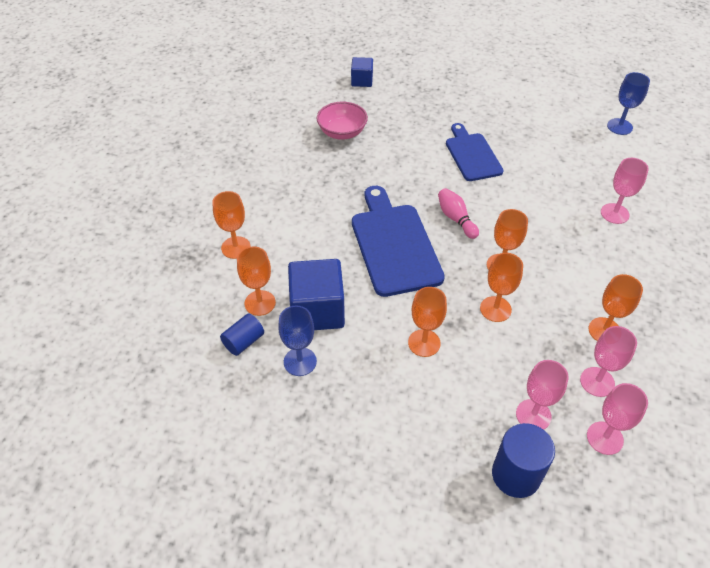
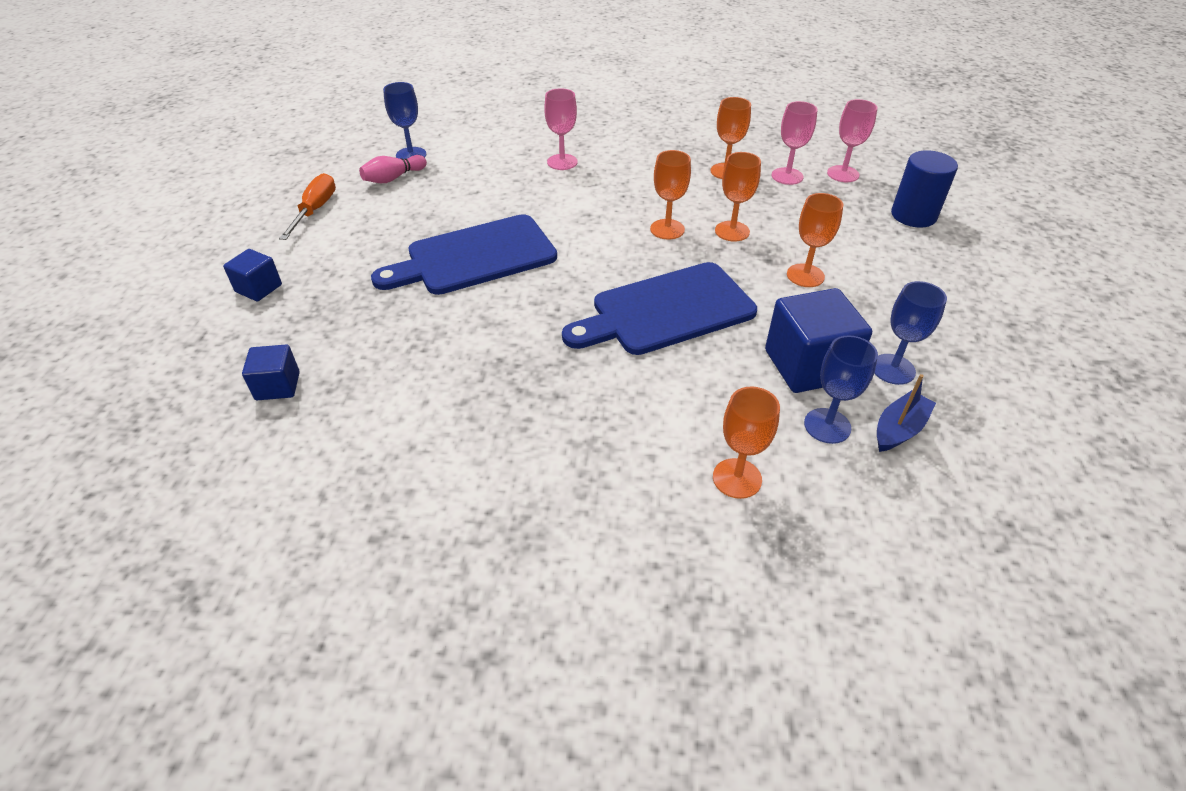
camera: 100 degrees left, 5 degrees down
(243, 341) = (899, 429): blue cylinder -> blue boat
(260, 303) = (827, 426): orange goblet -> blue goblet
(342, 132) = (430, 392): pink bowl -> none
(449, 68) = (258, 288): none -> blue cube
(456, 219) = (602, 264): pink bowling pin -> pink bowling pin (393, 178)
(472, 155) = (475, 257): blue cutting board -> blue cutting board, size x1.53
(533, 415) = (846, 207): pink goblet -> none
(536, 84) = (315, 210): none -> orange screwdriver

